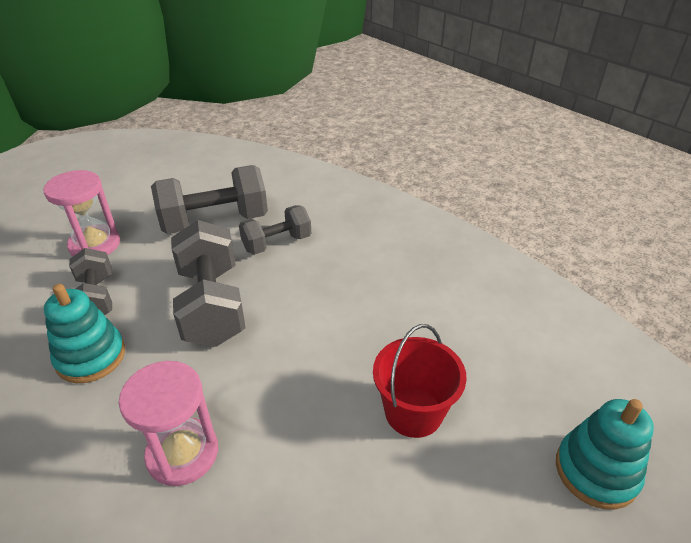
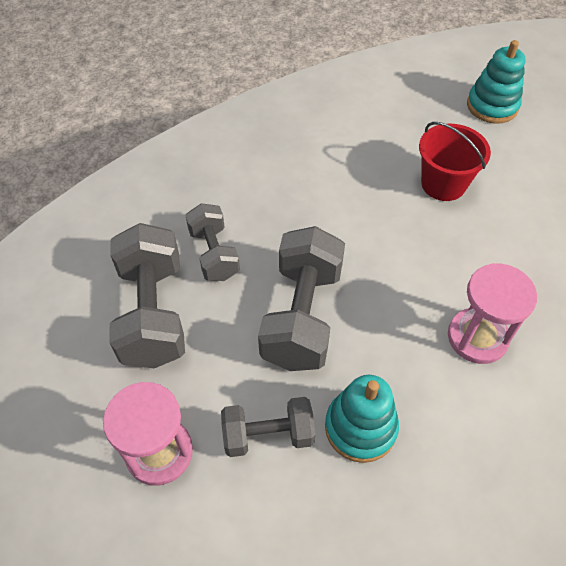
camera: 80 degrees left, 15 degrees up
(212, 305) = (302, 316): grey dumbbell -> grey dumbbell turned 75 degrees counterclockwise

